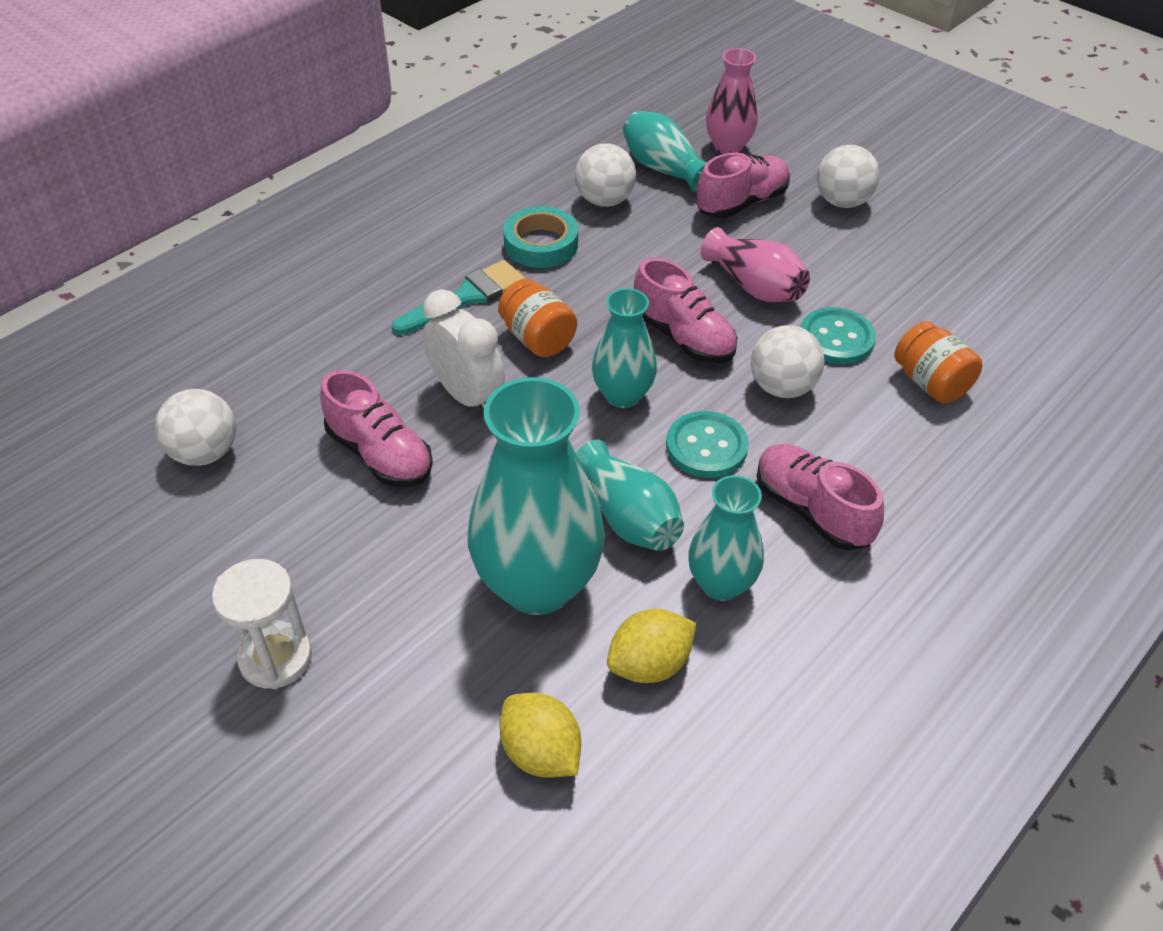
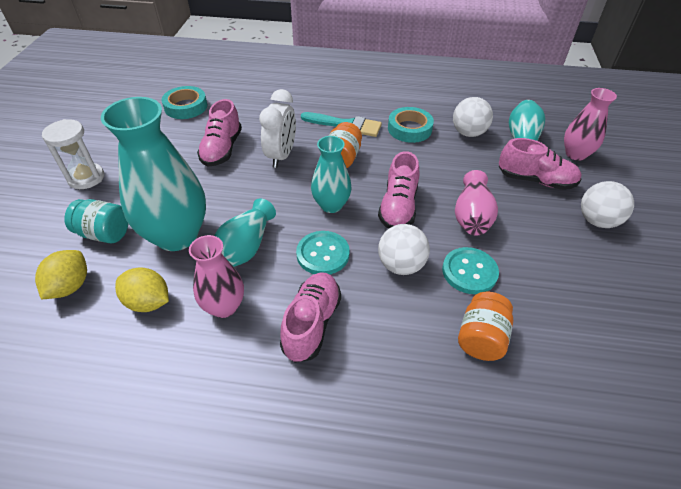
camera: 55 degrees right, 0 degrees up
(205, 453) = (186, 107): white ball -> turquoise tape
(453, 674) = (104, 233): none -> turquoise jar
(721, 584) = (224, 306): turquoise vase -> pink vase

